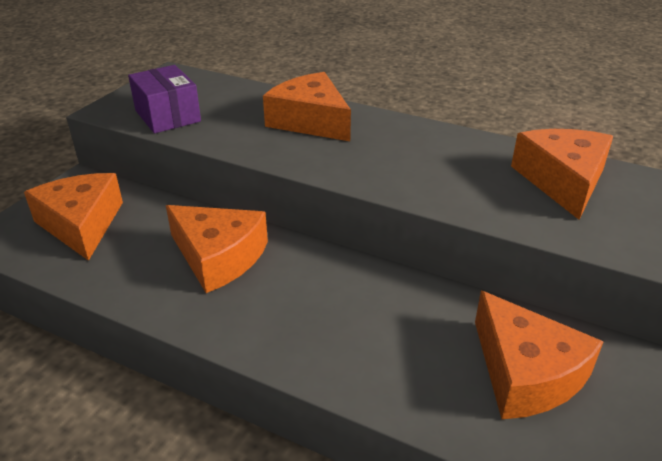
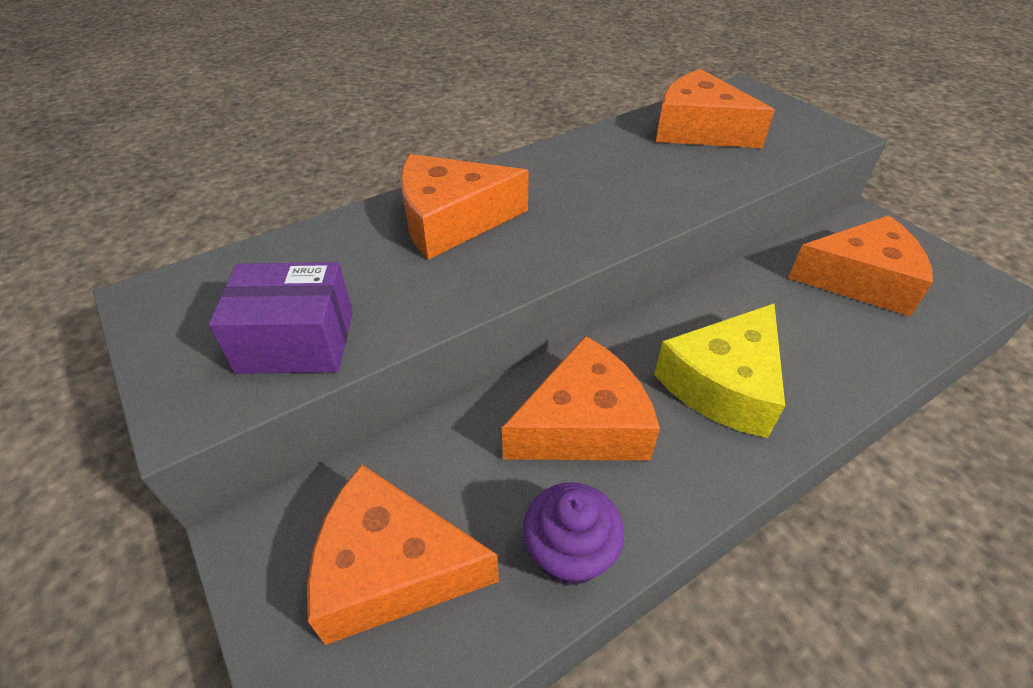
camera: 60 degrees left, 10 degrees up
(117, 280) = (569, 553): none -> purple cupcake
(304, 311) = (723, 384): none -> yellow cheese

